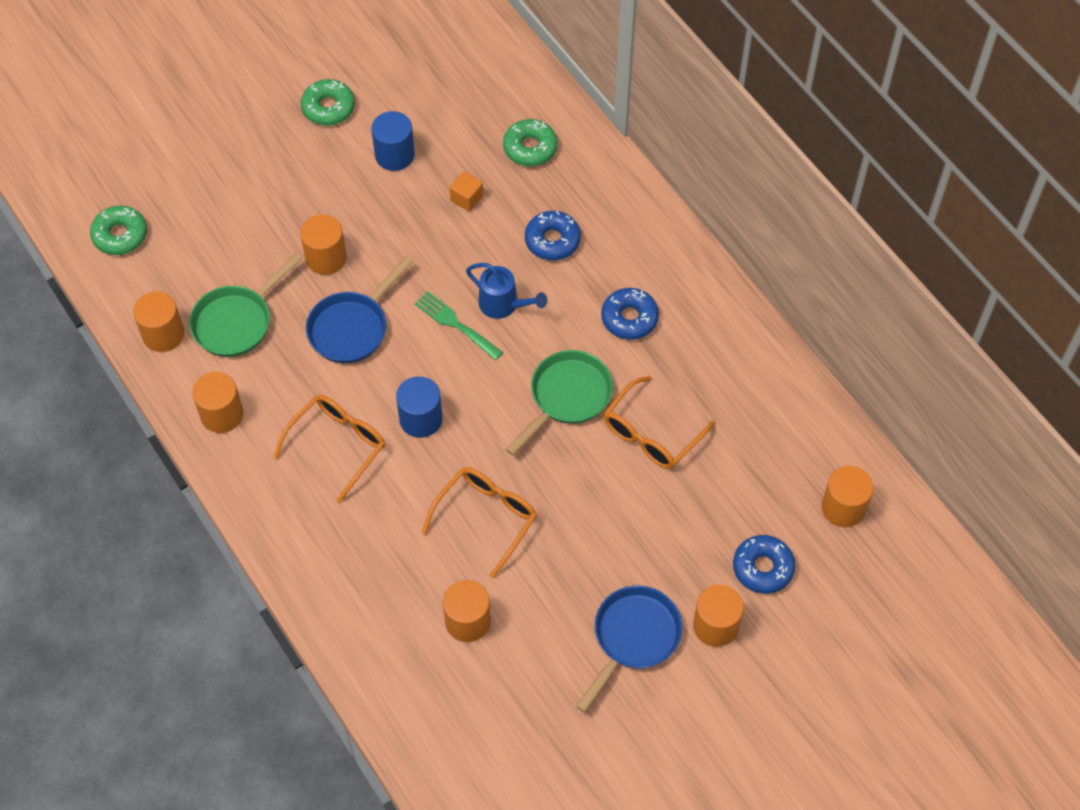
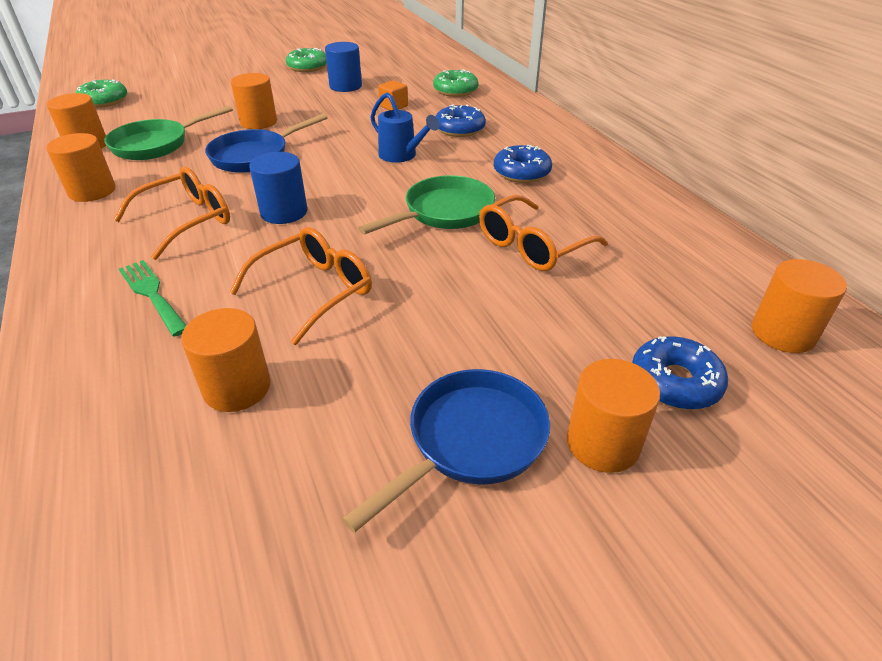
camera: 10 degrees right, 20 degrees down
(455, 324) = (351, 162): green fork -> green fork (152, 294)

